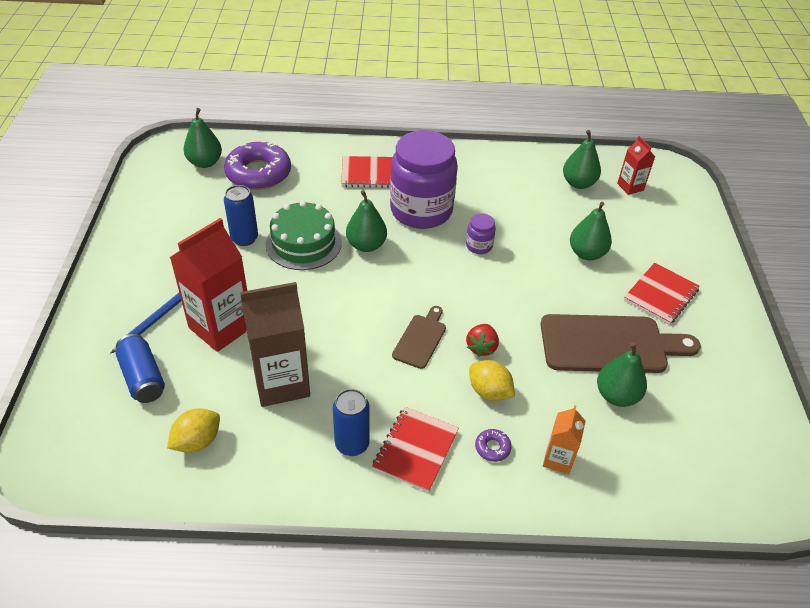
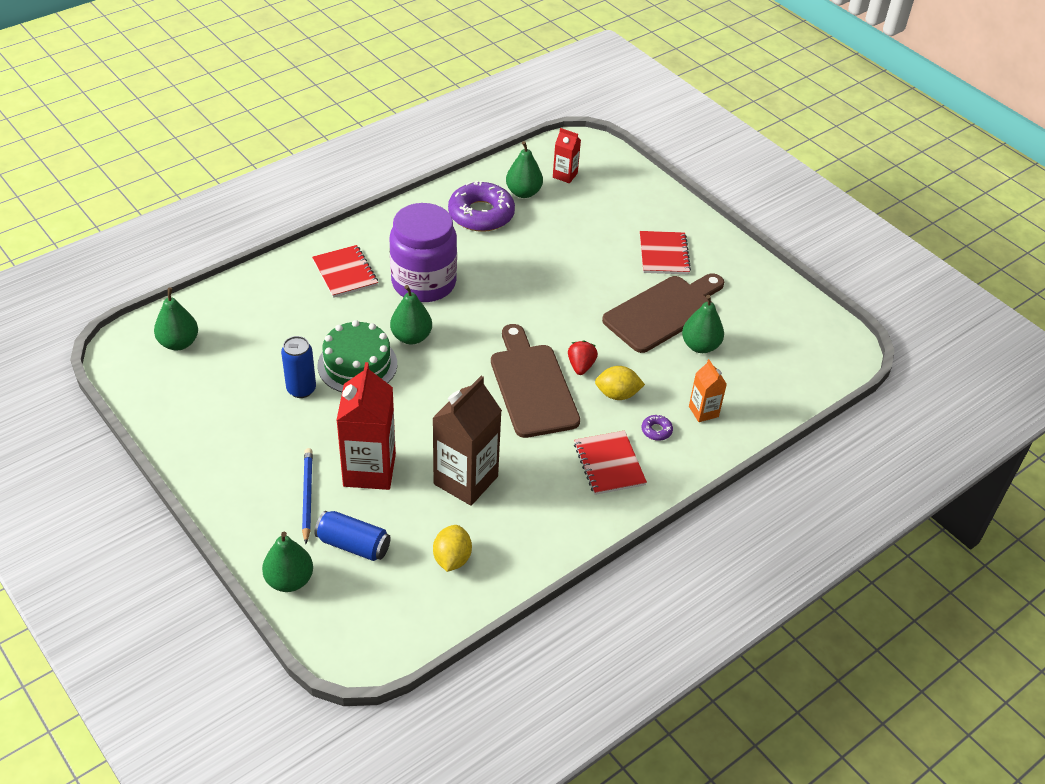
camera: 40 degrees left, 0 degrees up
(258, 173) = (243, 326): purple donut -> purple donut (481, 214)
(352, 444) = (563, 488): blue can -> none
(370, 174) = (345, 273): red notebook -> red notebook turned 75 degrees counterclockwise
(420, 339) = (532, 386): brown cutting board -> brown cutting board, size x1.93
(479, 246) = (500, 288): purple jar -> none
(481, 347) = (581, 366): red strawberry -> red strawberry turned 150 degrees counterclockwise
(586, 253) = (584, 250): green pear -> green pear (289, 580)

